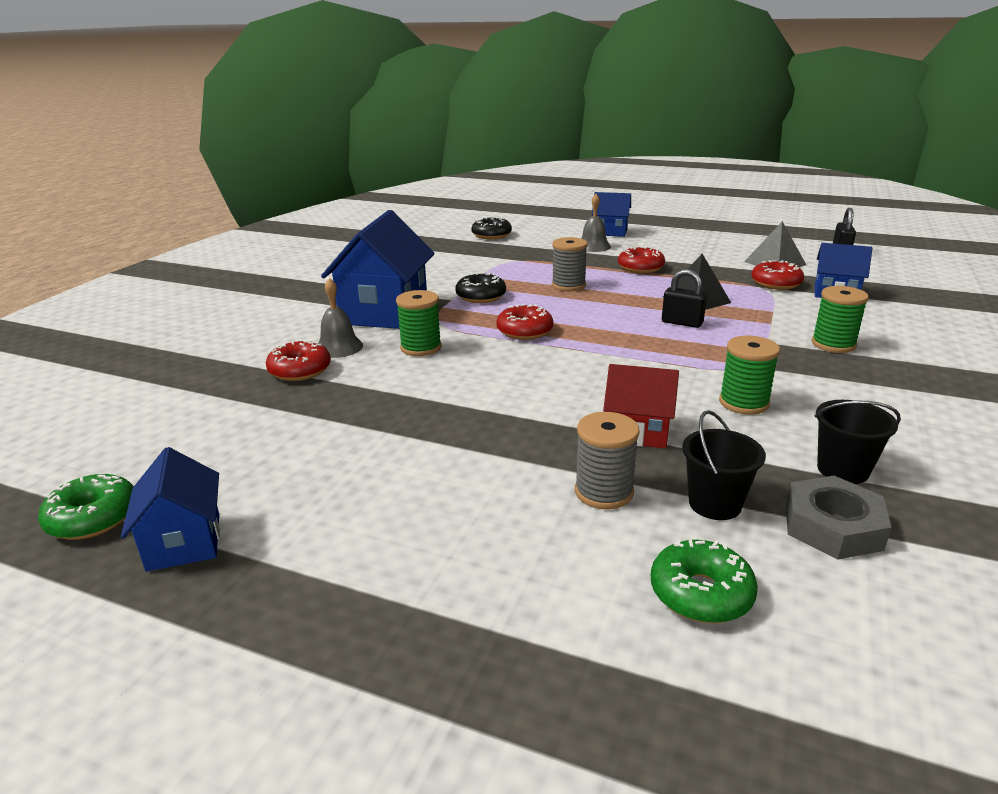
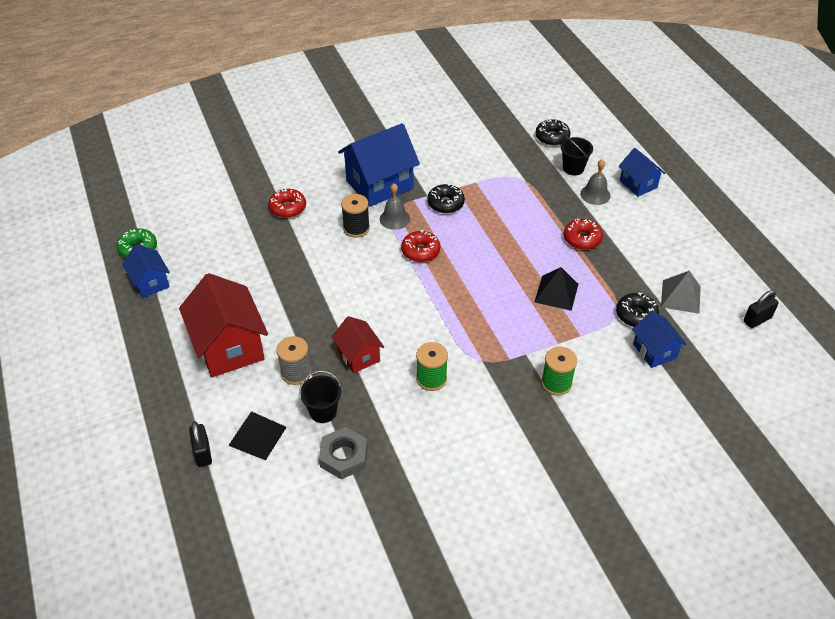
camera: 45 degrees right, 20 degrees up
(184, 542) = (150, 282): blue house -> blue house turned 60 degrees counterclockwise
(339, 347) = (323, 201): grey bell -> grey bell (394, 219)
(421, 348) = (356, 228): green spool -> black spool
(460, 528) = (229, 347): none -> red house
(568, 285) = (508, 227): grey spool -> none
(682, 323) = (510, 305): black padlock -> black padlock (203, 453)
(701, 593) = (257, 436): green donut -> black pyramid
(776, 283) = (636, 315): red donut -> black donut
(842, 470) = (398, 442): black bucket -> black bucket (573, 168)

